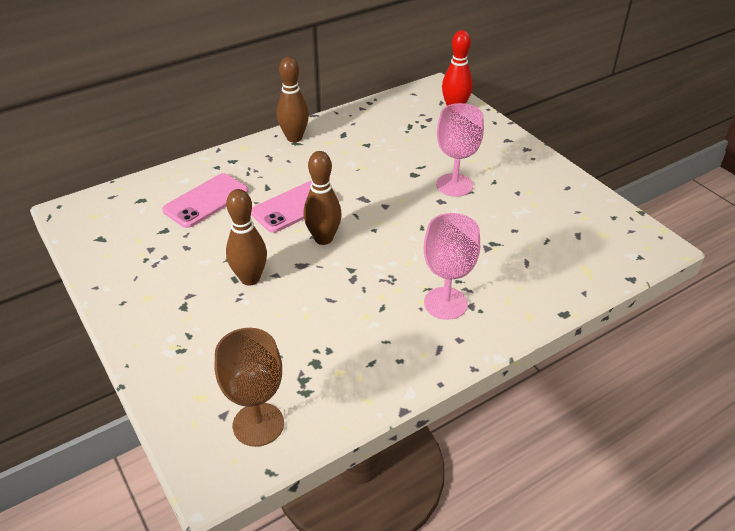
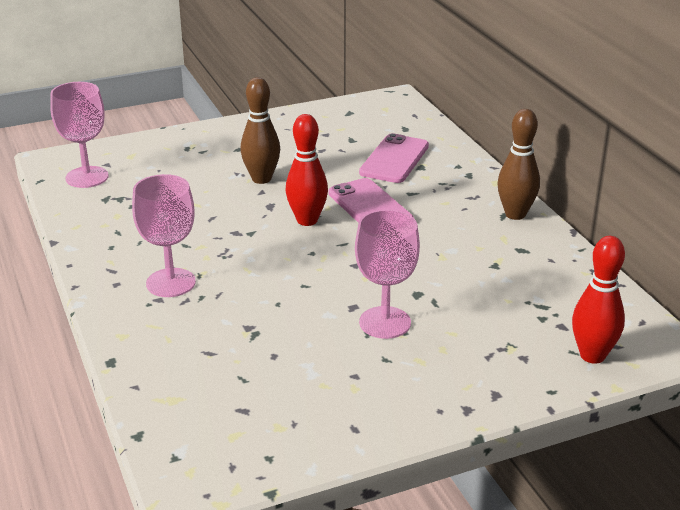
camera: 100 degrees right, 10 degrees down
(206, 201) = (394, 159): pink phone -> pink phone turned 60 degrees clockwise
(258, 424) = (87, 177): brown goblet -> pink goblet
(323, 238) = (307, 220): brown bowling pin -> red bowling pin

